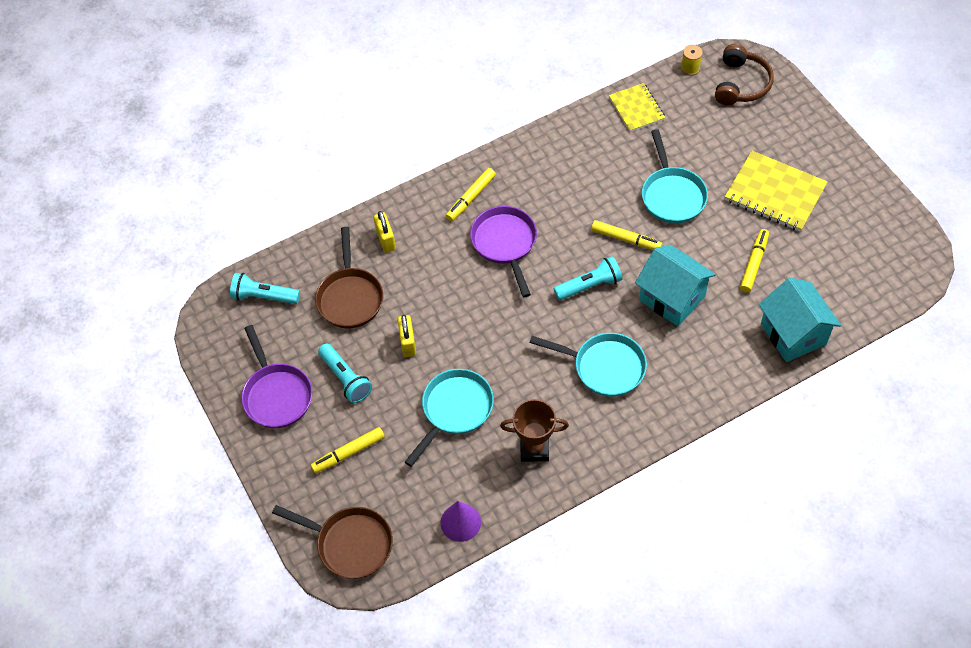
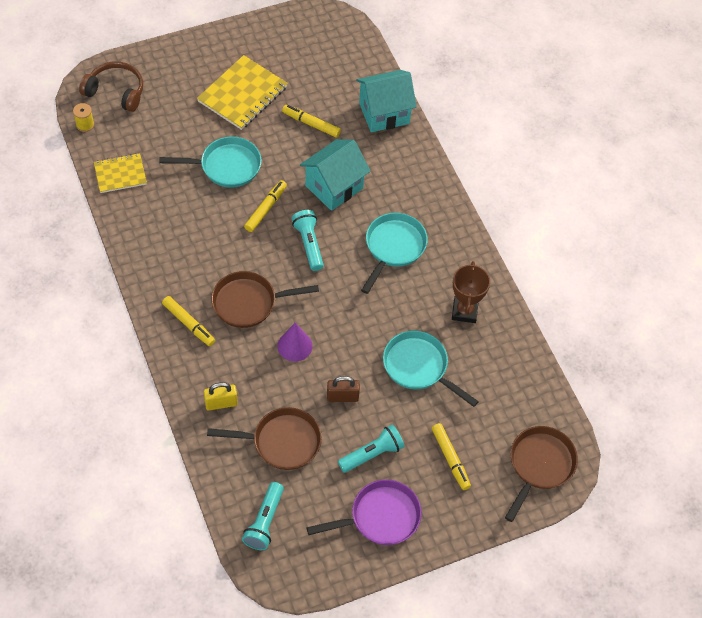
camera: 90 degrees left, 0 degrees up
(408, 343) = (342, 397): yellow padlock -> brown padlock
(460, 522) = (527, 376): purple cone -> purple cone (294, 346)
(505, 243) = (249, 302): purple pan -> brown pan

